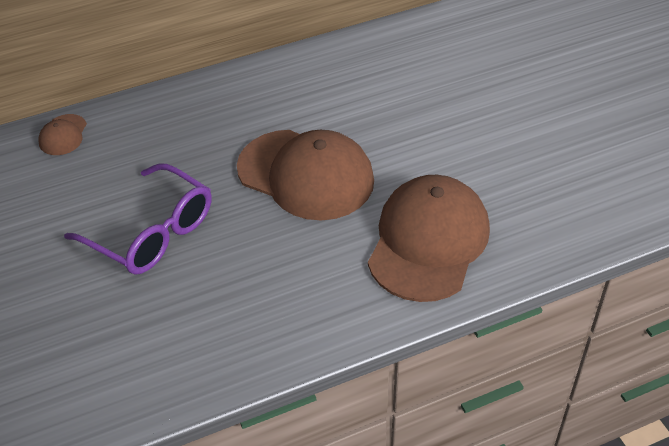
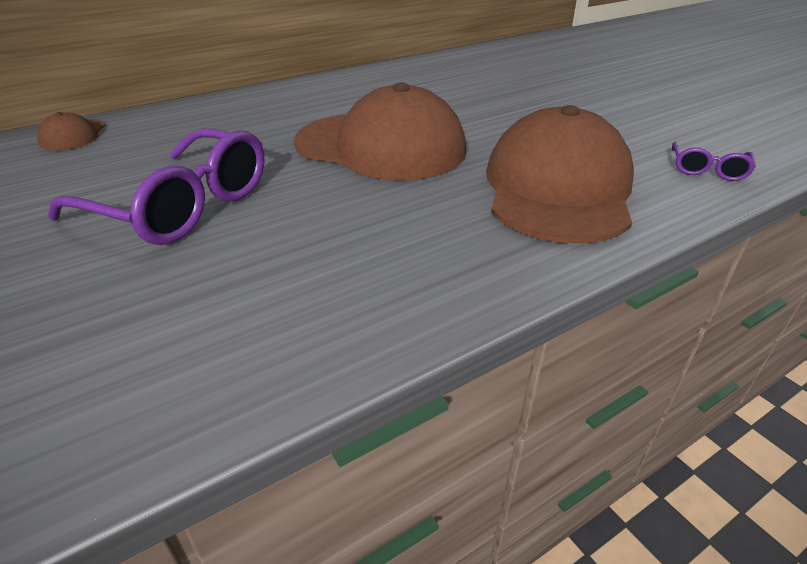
camera: 10 degrees left, 10 degrees down
(558, 231) = (707, 170): none -> purple glasses

